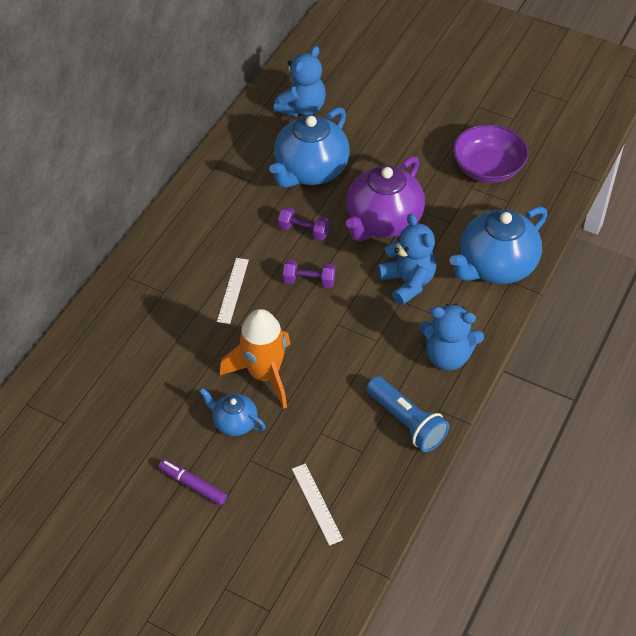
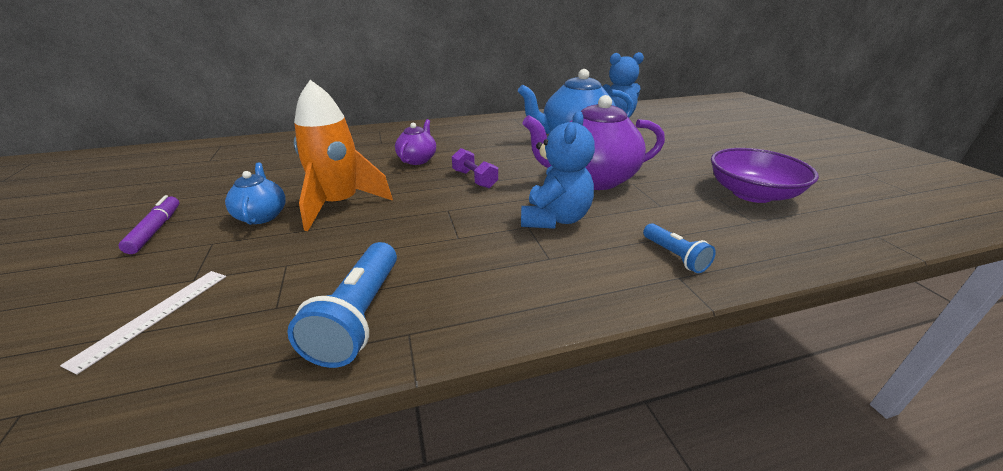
camera: 45 degrees right, 20 degrees down
(232, 290) = (417, 160): white ruler -> purple teapot
(303, 231) = (519, 158): purple dumbbell -> none
(448, 356) = (504, 292): blue teddy bear -> none
(496, 266) = (675, 256): blue teapot -> blue flashlight

